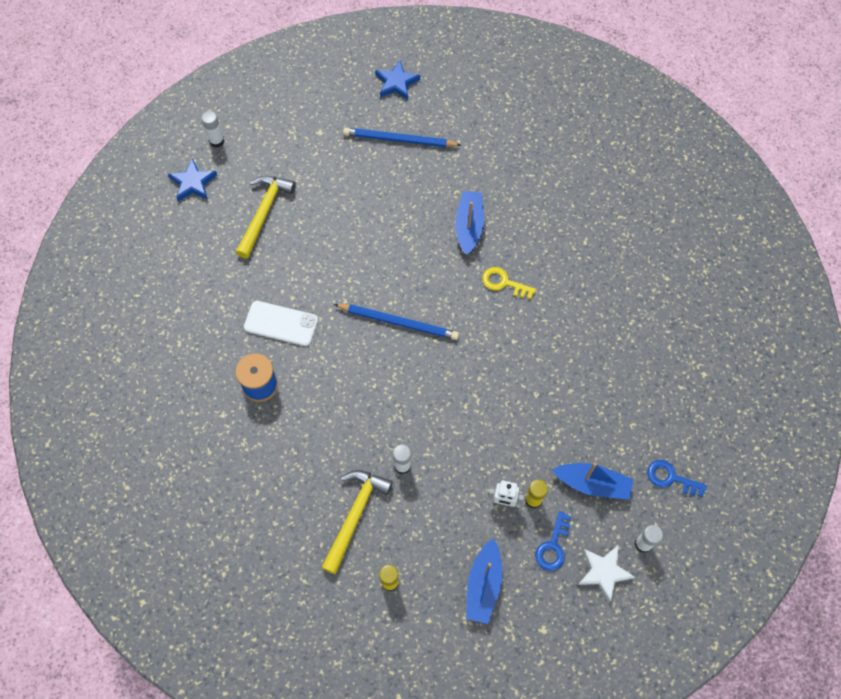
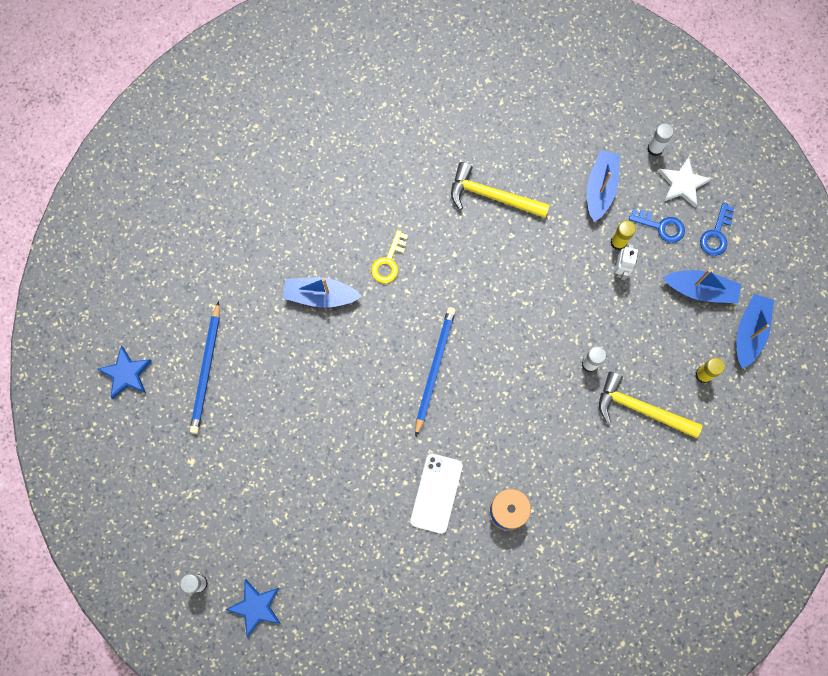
camera: 90 degrees left, 10 degrees up
(264, 213) = (298, 520): yellow hammer -> yellow hammer (492, 196)
(436, 637) = (749, 332): none -> blue boat
(670, 478) = (592, 119): blue key -> blue key (716, 234)

